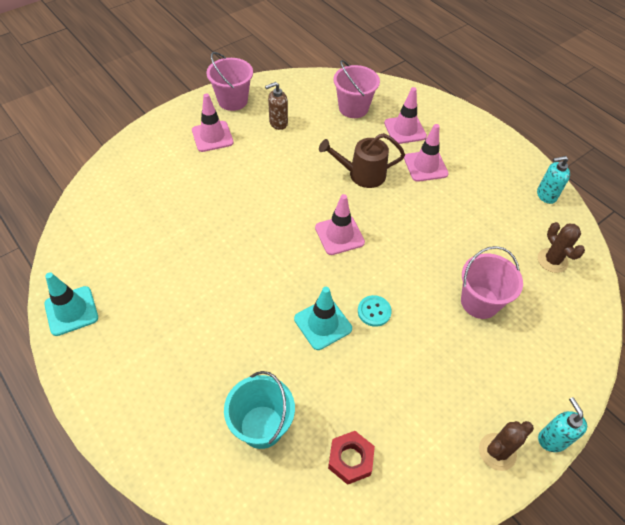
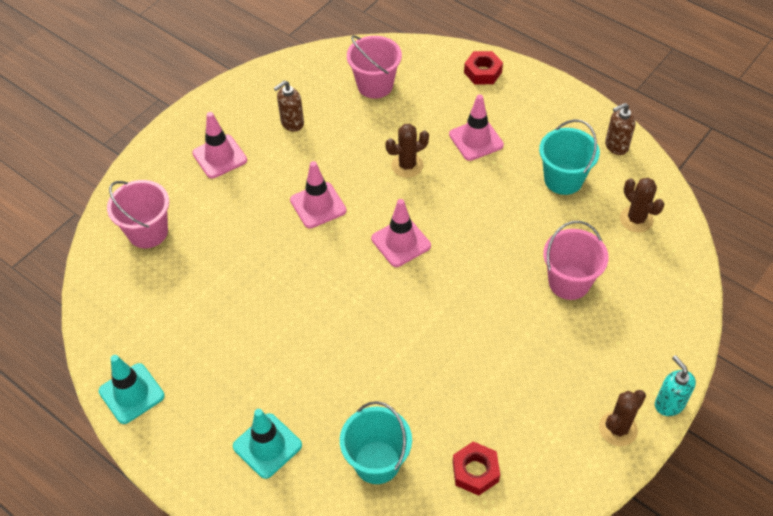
camera: 10 degrees left, 0 degrees up
(232, 101) = (229, 106): pink bucket -> pink bucket (148, 232)
(323, 324) = (410, 343): turquoise traffic cone -> turquoise traffic cone (267, 446)
(362, 174) = (407, 165): brown watering can -> brown cactus
(374, 311) = (460, 318): turquoise button -> none
(405, 130) = (442, 100): pink traffic cone -> pink traffic cone (318, 205)
(444, 115) = (483, 72): none -> red nut
(493, 213) = (563, 179): none -> turquoise bucket
(546, 195) = (616, 146): turquoise soap dispenser -> brown soap dispenser

